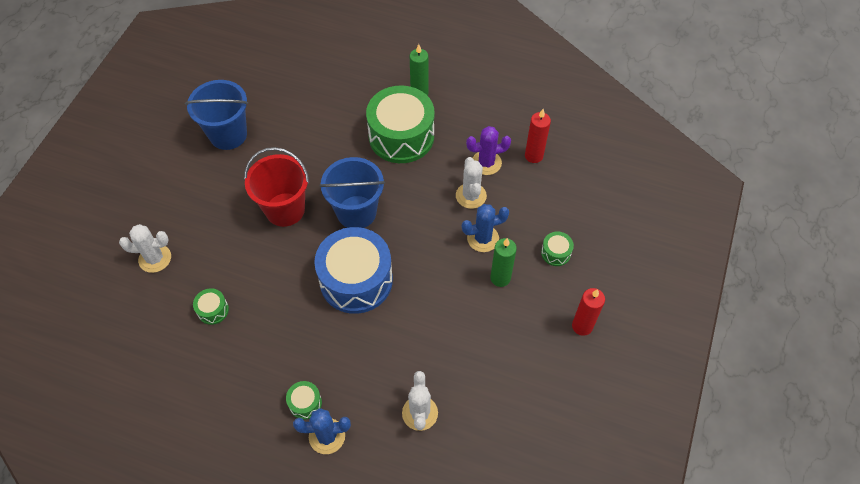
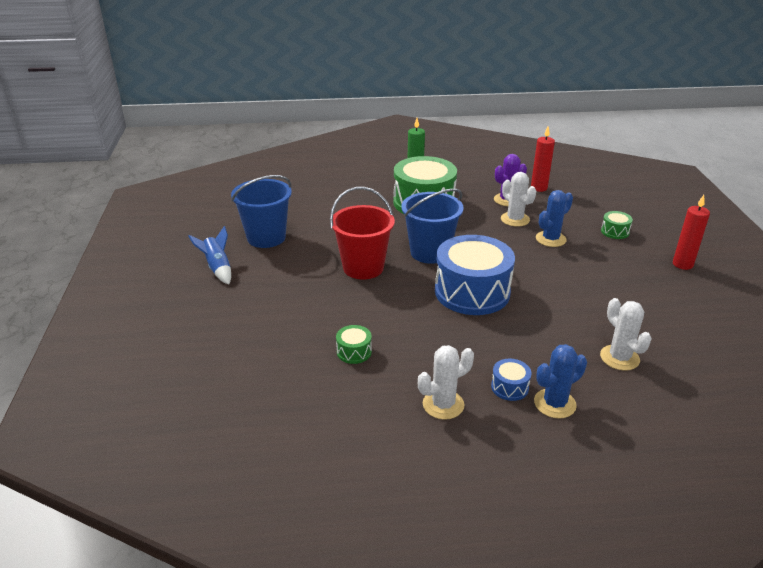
camera: 25 degrees left, 25 degrees down
(155, 258) = (260, 334): white cactus -> white cactus (443, 404)
(166, 161) = (217, 268): none -> blue rocket
(305, 403) = (509, 387): green drum -> blue drum
(500, 278) = (589, 256): green candle -> none

